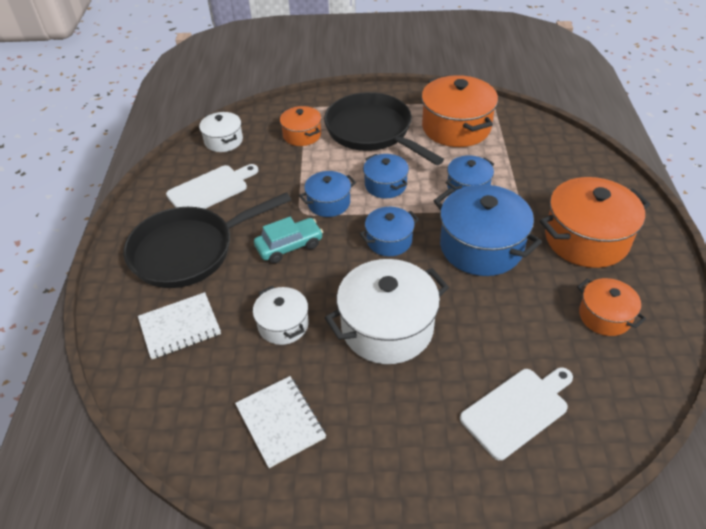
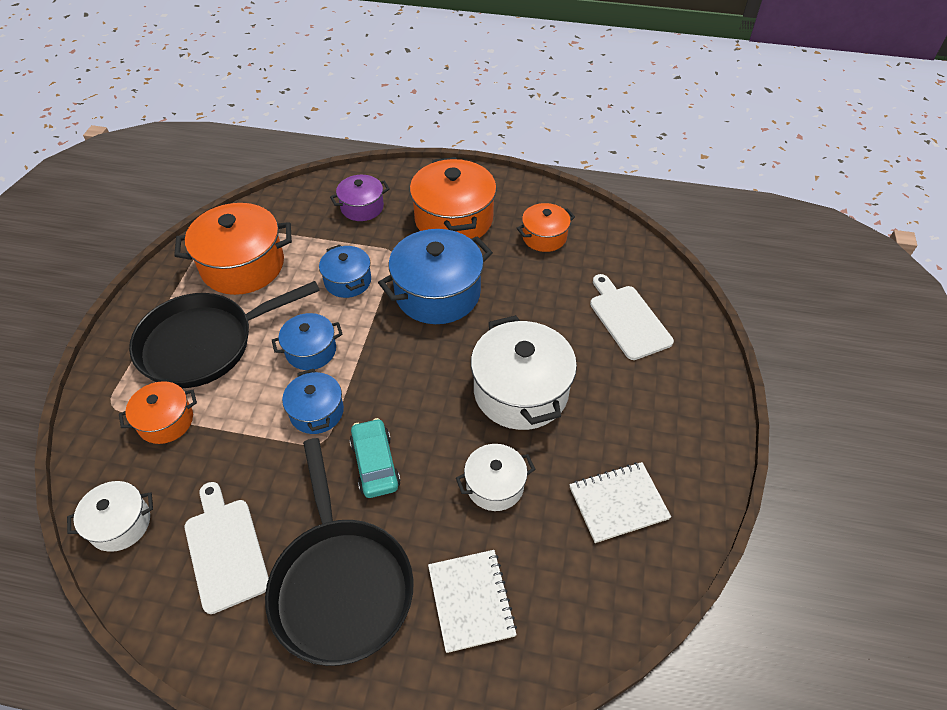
camera: 80 degrees left, 5 degrees up
(389, 240) = (401, 365): blue pot -> none
(562, 174) = (362, 207): none -> purple pot

